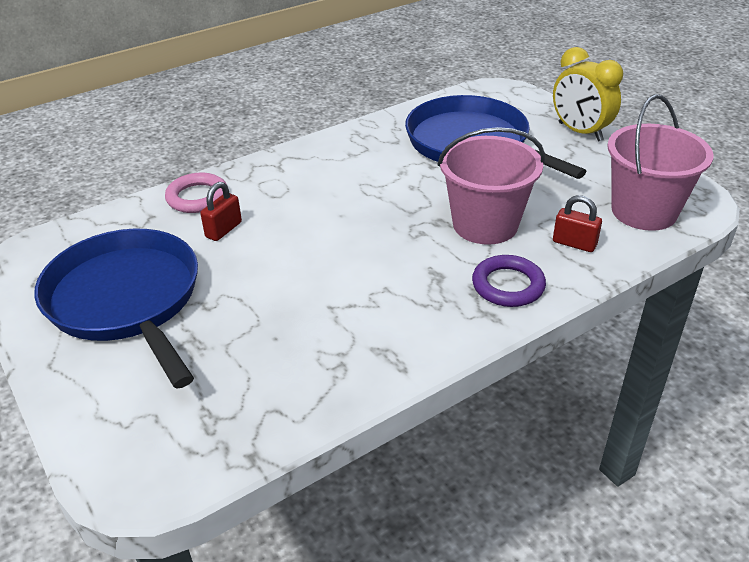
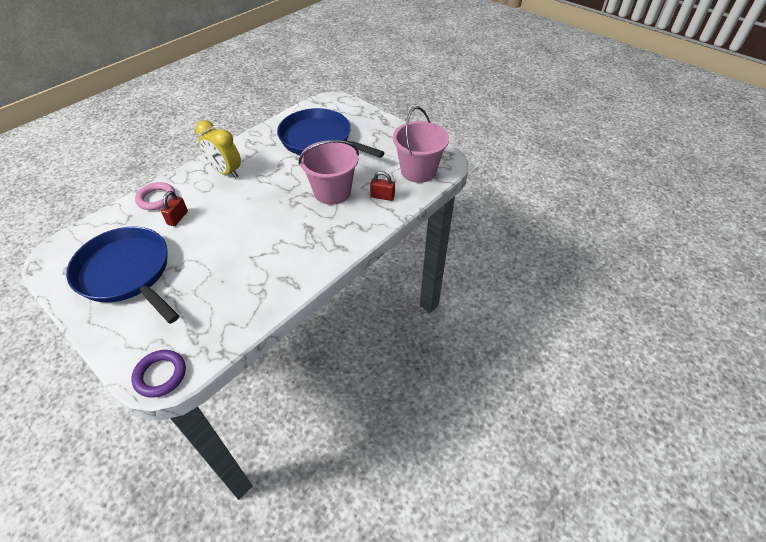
camera: 15 degrees left, 10 degrees up
(508, 285) = (349, 228): purple ring -> purple ring (160, 375)
(580, 132) = (380, 124): yellow clock -> yellow clock (225, 172)

